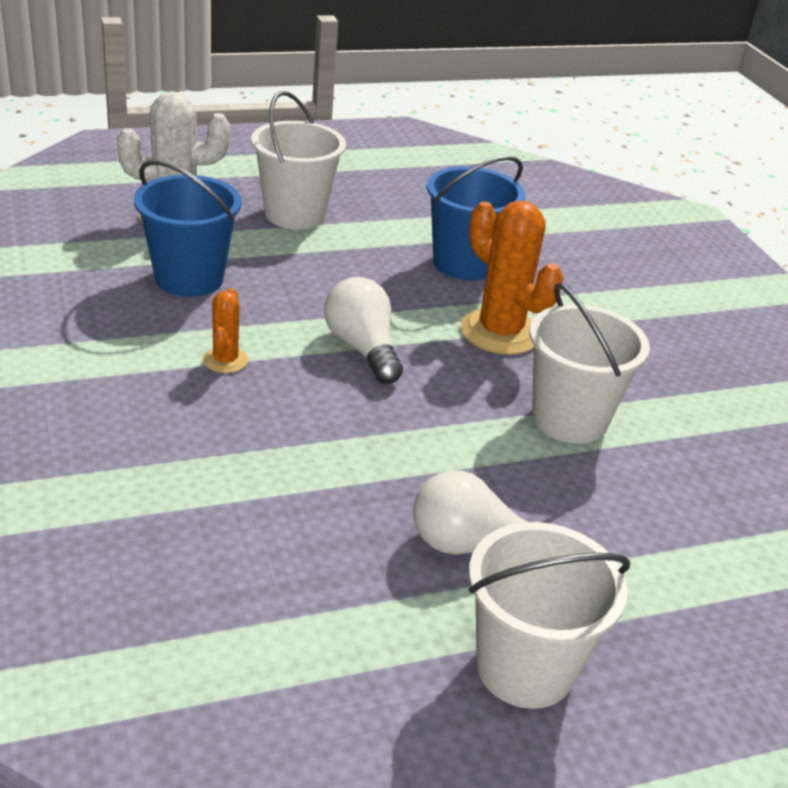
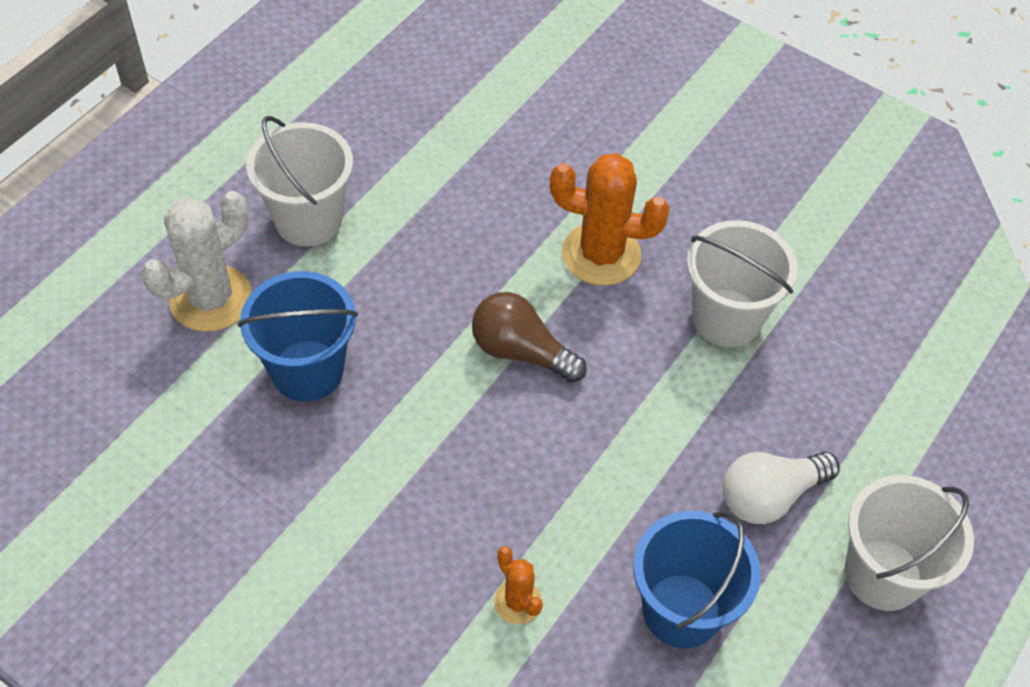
camera: 35 degrees left, 20 degrees up
(225, 360) = (435, 445): orange cactus -> orange cactus (518, 602)
(362, 348) = (521, 351): white light bulb -> brown light bulb
(464, 264) = (503, 186): blue bucket -> blue bucket (682, 610)

